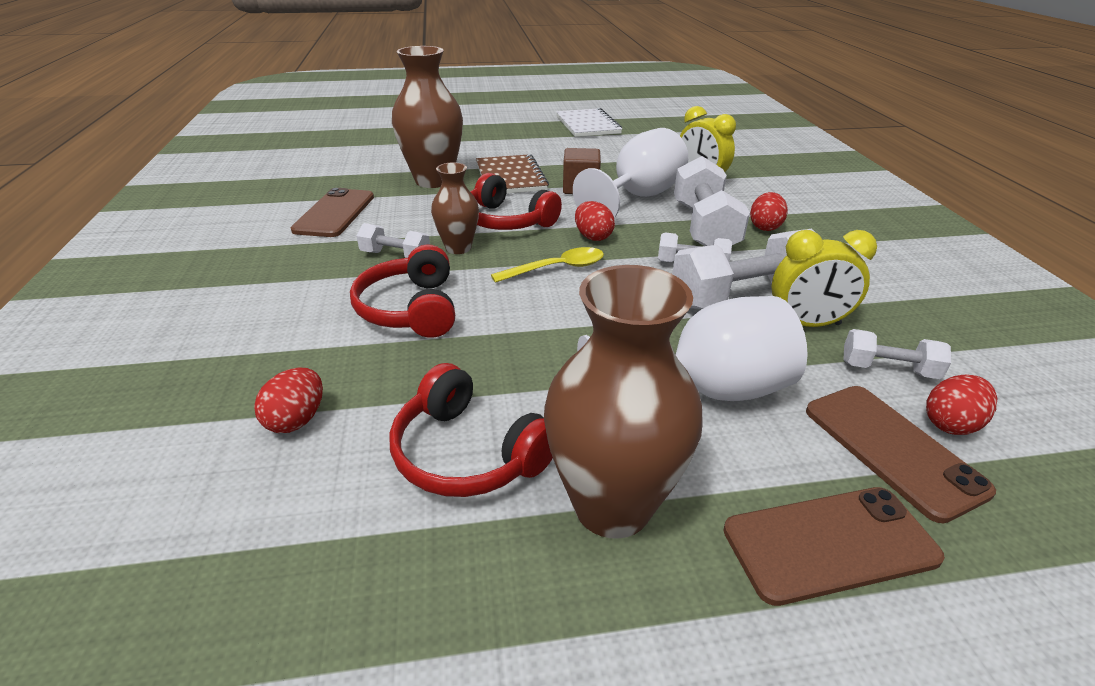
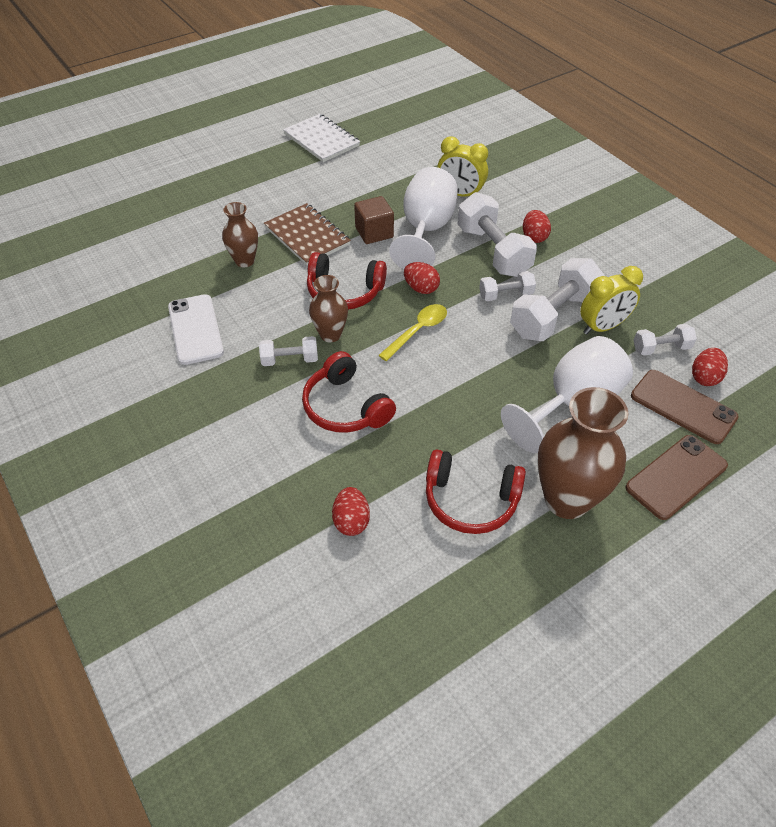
camera: 25 degrees left, 15 degrees up
(335, 213) = (195, 329): brown phone -> white phone
(433, 180) = (244, 261): brown vase -> brown vase, size x0.56

